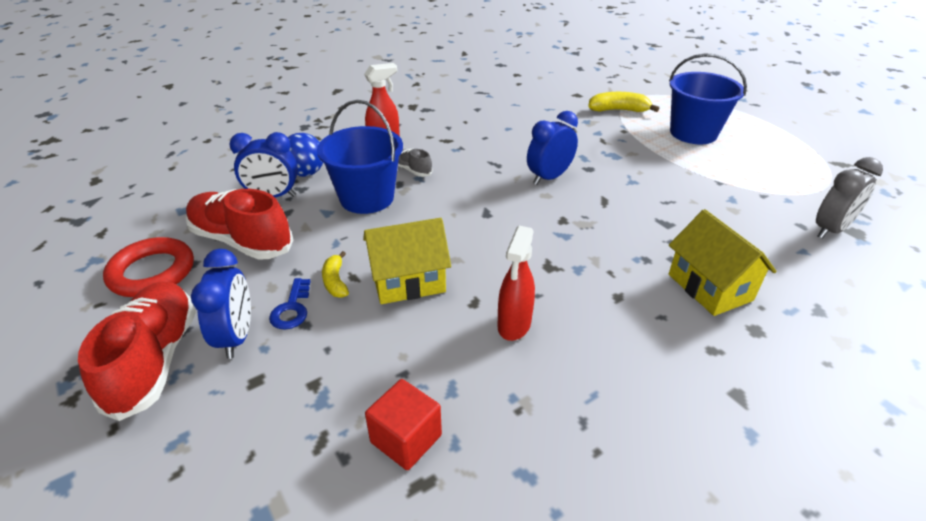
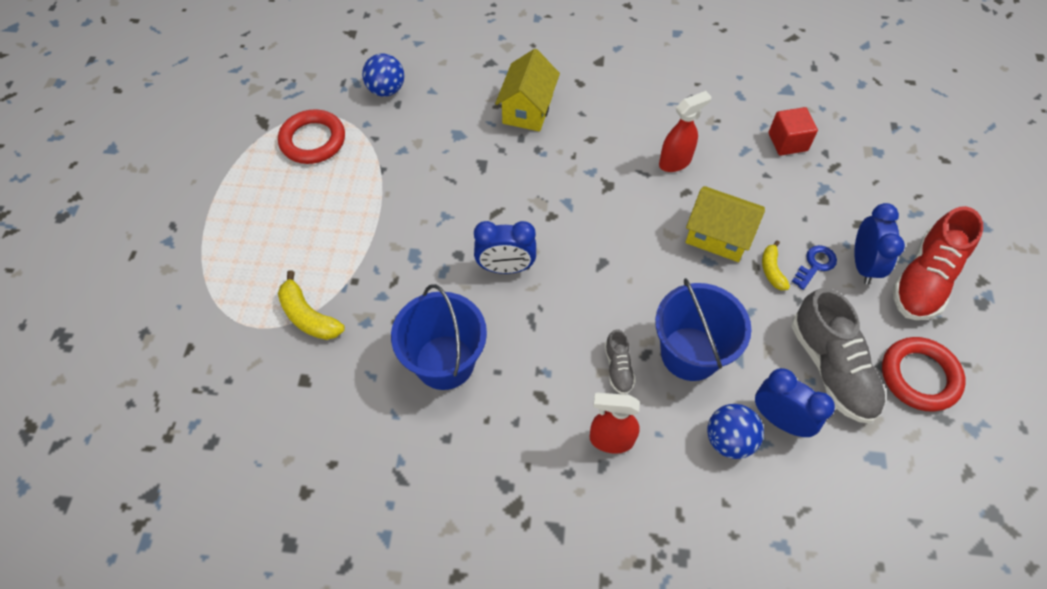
camera: 140 degrees left, 20 degrees up
(237, 337) = (863, 265): blue clock -> blue clock turned 150 degrees clockwise
(242, 241) = (831, 368): red shoe -> grey shoe
(335, 281) = (772, 270): yellow banana -> yellow banana turned 150 degrees clockwise
(693, 133) = (302, 232): blue bucket -> blue bucket (444, 362)
(791, 172) = (313, 140): none -> red ring
(830, 230) = (386, 90): grey clock -> blue ball

